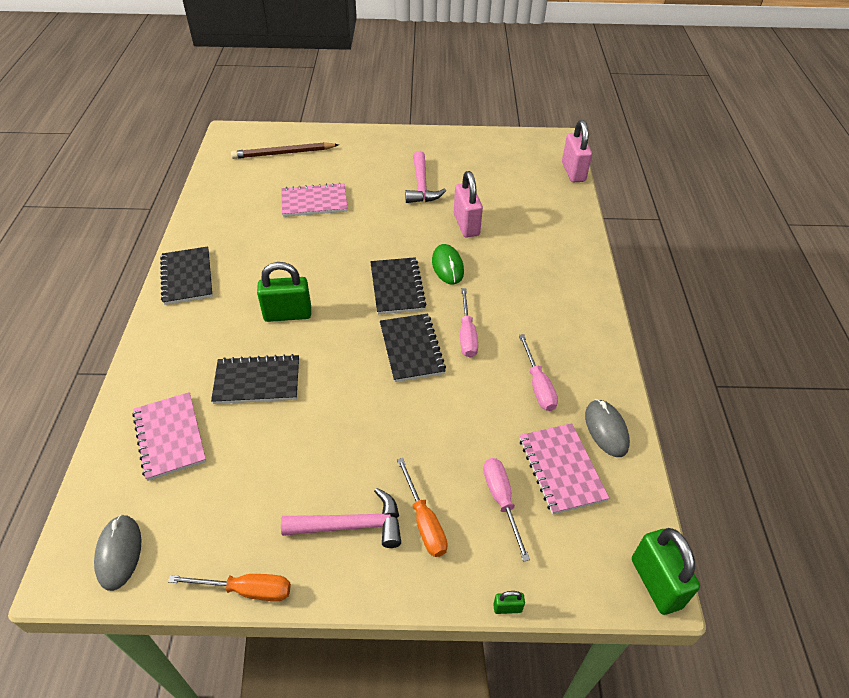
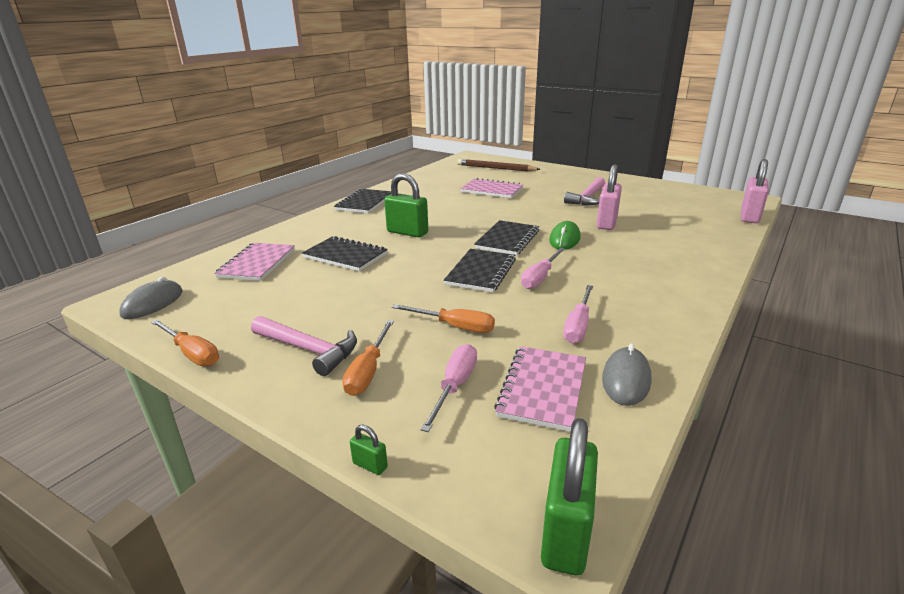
camera: 35 degrees right, 20 degrees down
(447, 433) = (455, 327): none -> orange screwdriver

